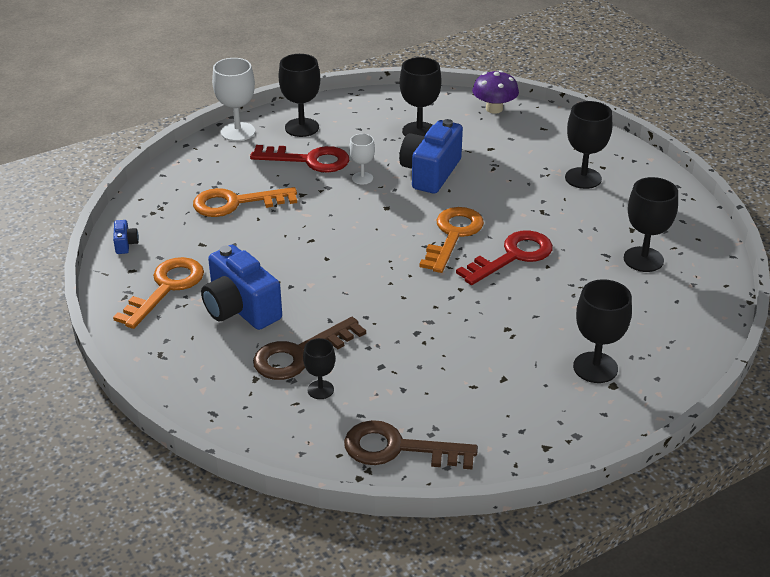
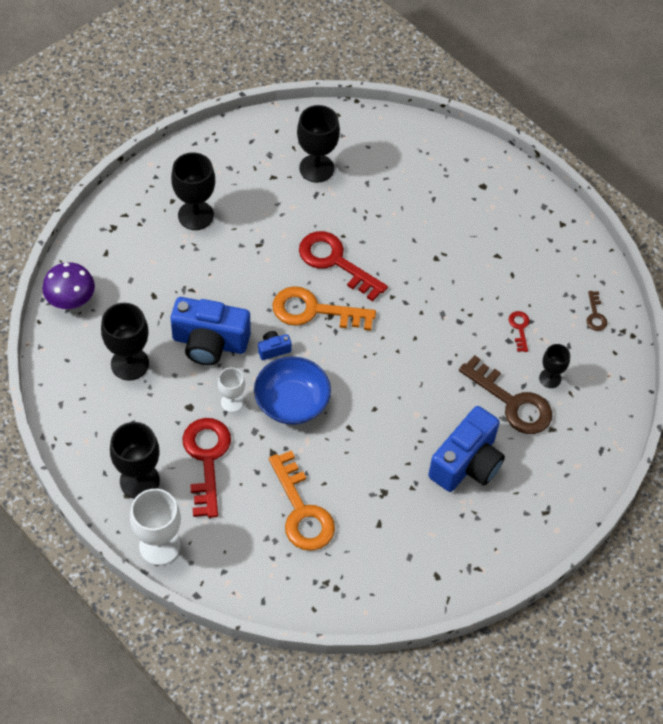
camera: 105 degrees left, 20 degrees up
(125, 244) = (397, 596): blue camera -> blue camera (273, 349)
(166, 288) = (455, 535): orange key -> none
(351, 210) = (292, 402): none -> blue bowl
(395, 378) = (519, 328): none -> red key
(398, 448) = (595, 315): brown key -> brown key, size x0.46
(595, 367) = (466, 197): black goblet -> none

